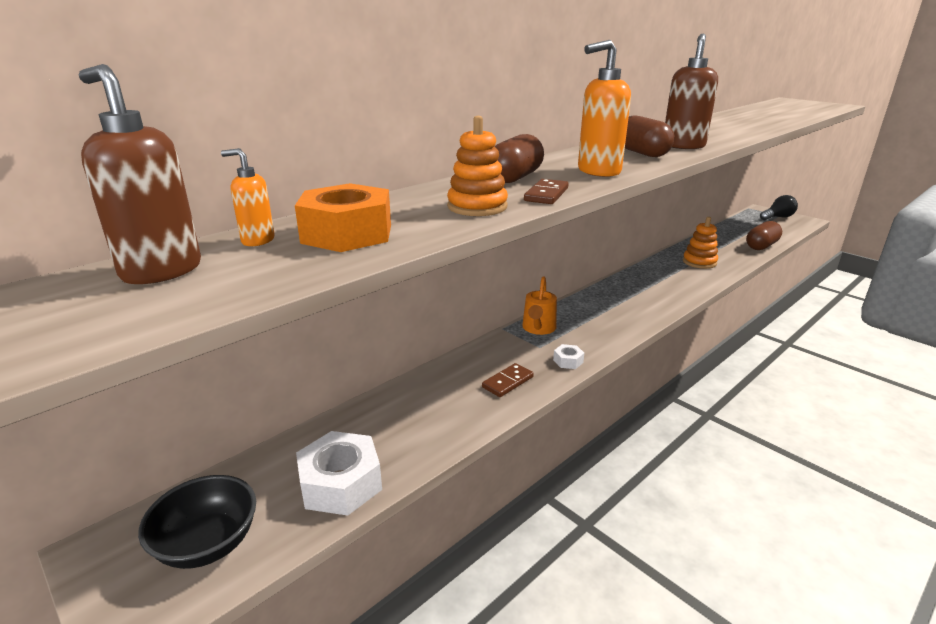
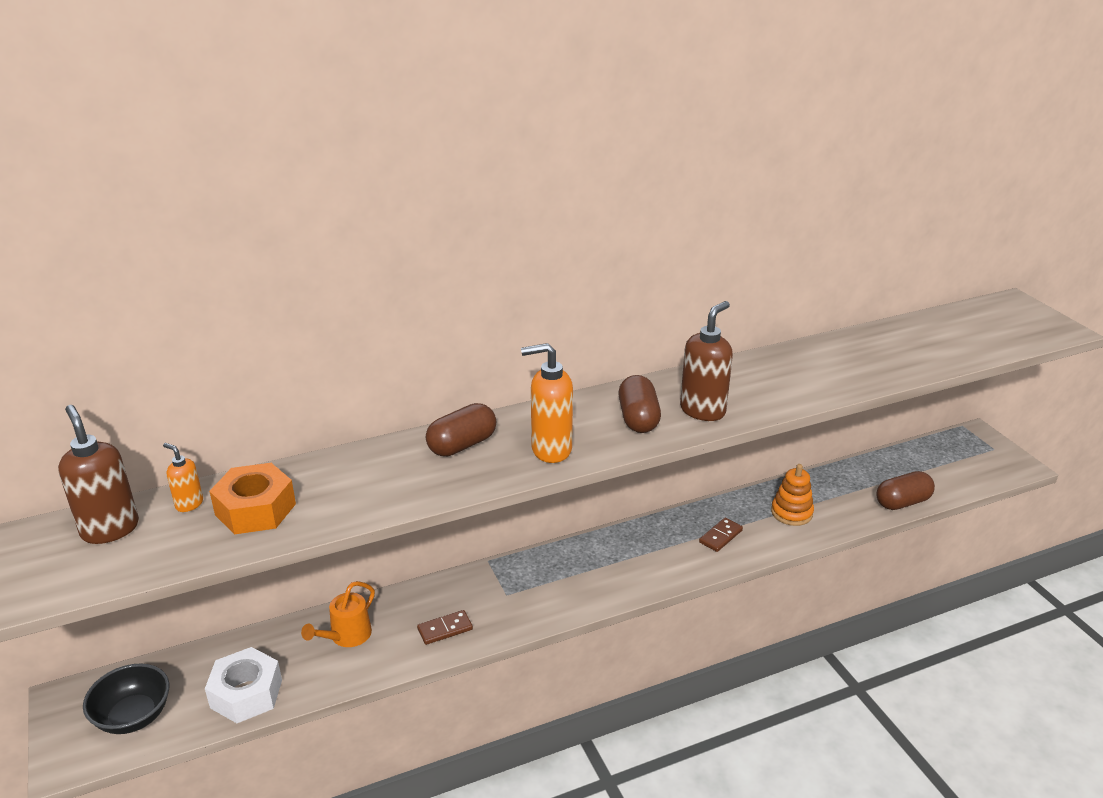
camera: 20 degrees right, 5 degrees up
(477, 207) = (383, 491): orange stacking toy -> none
(538, 329) = (523, 570): orange watering can -> orange watering can (346, 637)
(546, 194) = (460, 483): brown domino -> brown domino (720, 536)
(568, 361) = (520, 619): white nut -> none
(777, 217) = (985, 453): black light bulb -> none

